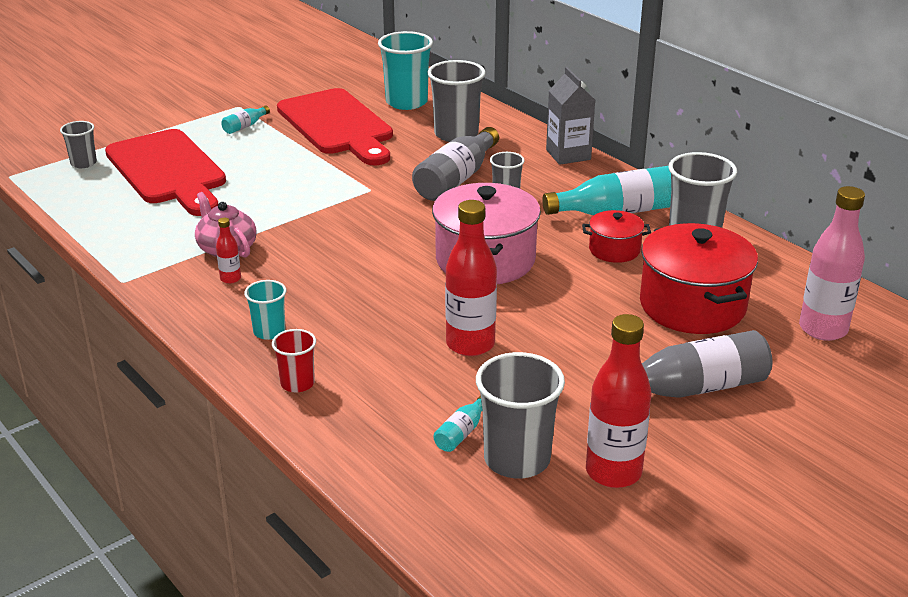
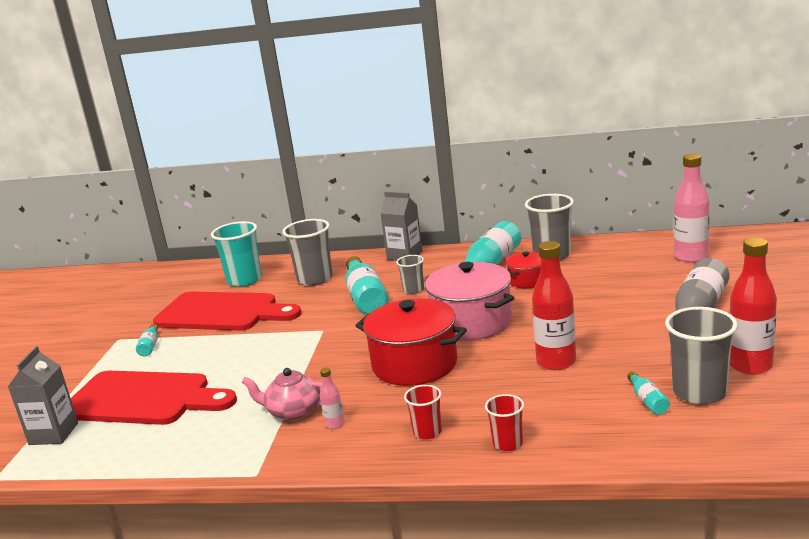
camera: 40 degrees left, 10 degrees down
(83, 163) = (53, 434): grey cup -> grey carton
(230, 279) = (335, 424): red bottle -> pink bottle
(269, 331) = (427, 432): turquoise cup -> red cup
(456, 179) = (366, 298): grey bottle -> turquoise bottle
(692, 305) = (618, 281): red pot -> red pot (414, 364)

